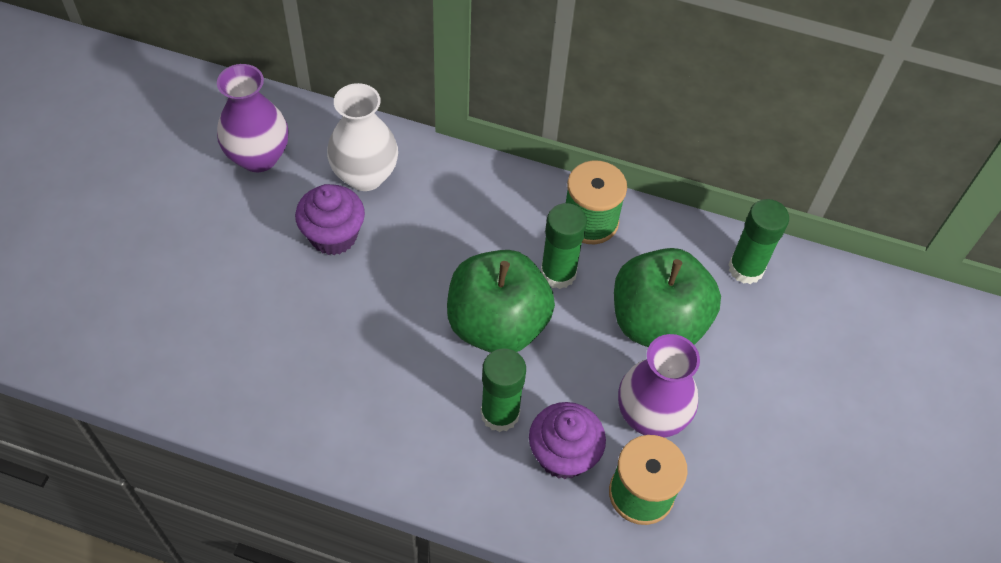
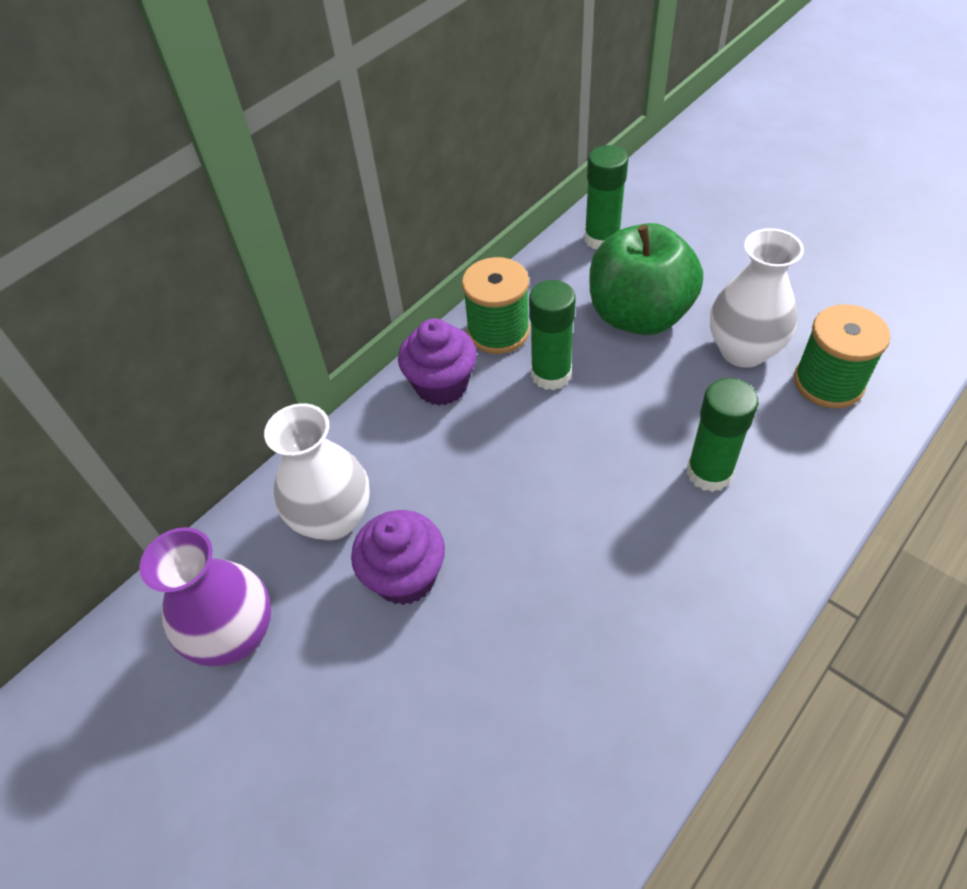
camera: 60 degrees left, 5 degrees down
(497, 324) = (595, 444): green apple -> none
(563, 455) = (772, 432): purple cupcake -> purple cupcake (441, 385)
(650, 416) = (743, 351): purple vase -> white vase

